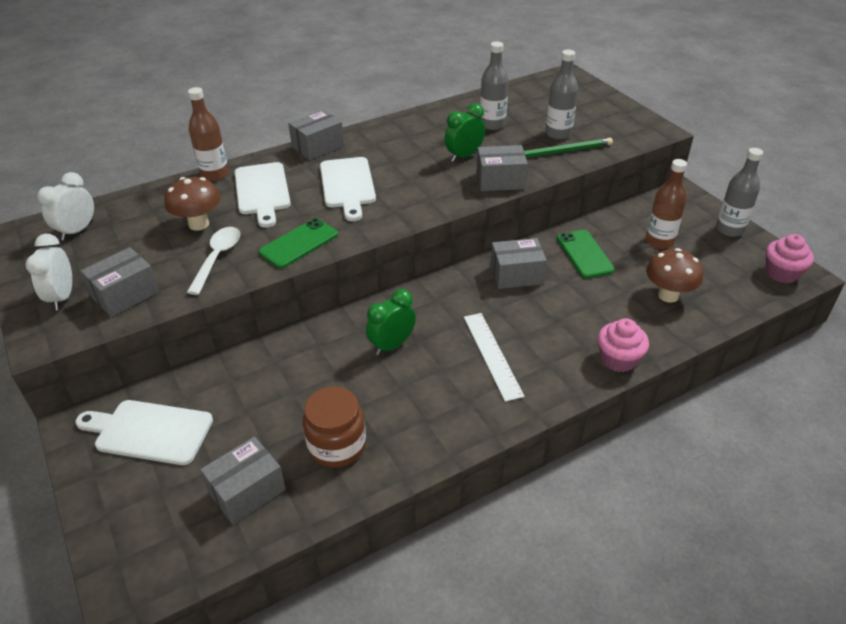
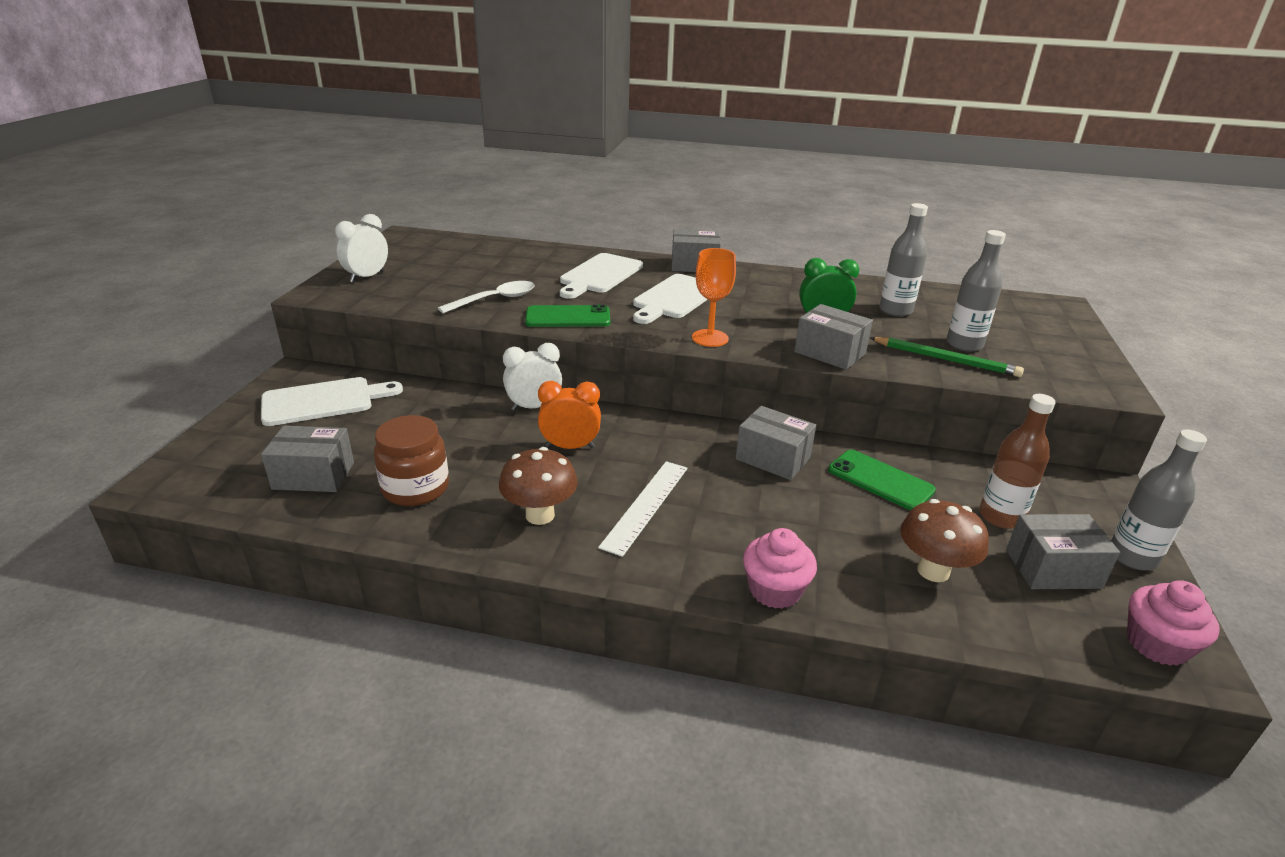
camera: 40 degrees right, 10 degrees down
(77, 231) = (440, 247): white clock -> white clock (534, 407)
(125, 294) = (402, 293): grey box -> grey box (1052, 569)
(149, 431) = (323, 401): white cutting board -> white cutting board turned 105 degrees clockwise
(199, 224) = (519, 275): brown mushroom -> brown mushroom (540, 515)
(215, 174) = (583, 252): brown bottle -> none
(392, 345) = (570, 447): green clock -> orange clock
(418, 208) = (710, 338): none -> orange goblet
(584, 254) = (880, 480): green phone -> green phone turned 75 degrees counterclockwise

